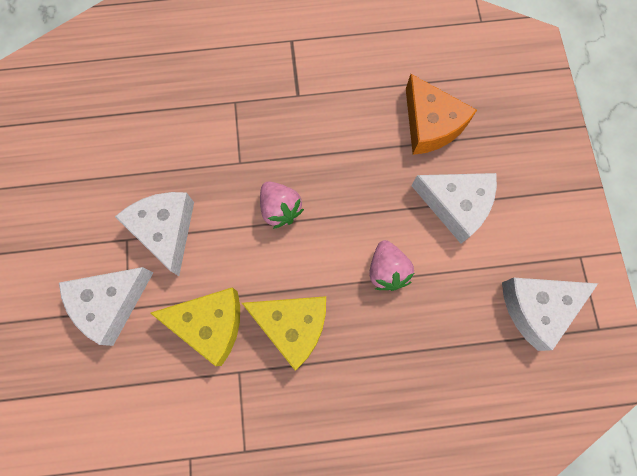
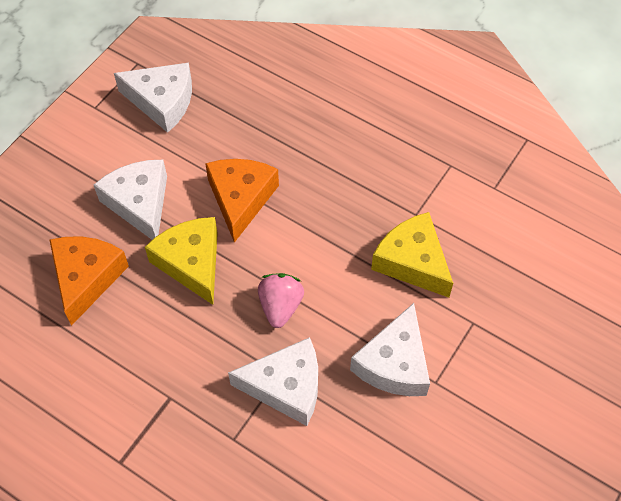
camera: 140 degrees left, 15 degrees down
(110, 303) = (485, 337): white cheese -> white cheese (286, 386)
(292, 326) = (348, 214): yellow cheese -> yellow cheese (191, 263)
(387, 270) = (241, 199): pink strawberry -> orange cheese

